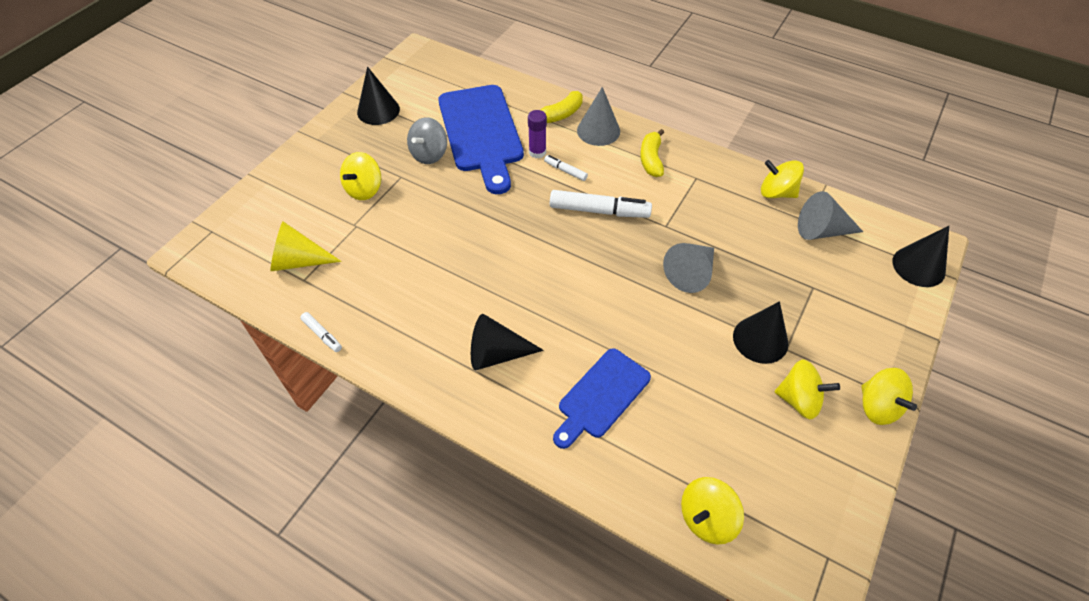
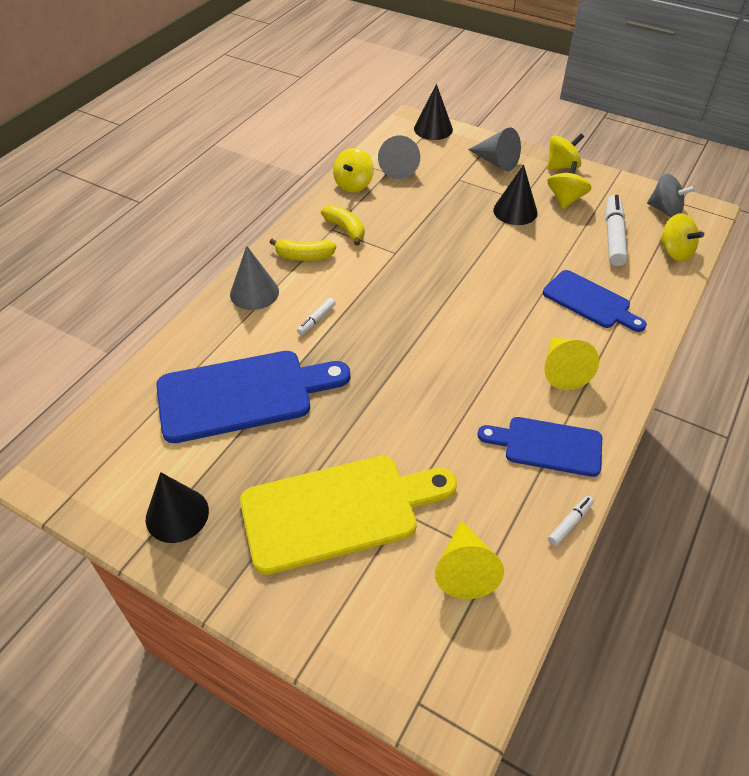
camera: 90 degrees left, 5 degrees down
(364, 189) = (338, 511): yellow spinning top -> yellow cutting board
(405, 328) = (547, 446): none -> blue cutting board
(429, 154) = (277, 445): grey spinning top -> grey spinning top (665, 210)
(497, 354) = (562, 370): black cone -> yellow cone
(537, 152) = (284, 343): purple glue stick -> none
(561, 114) = (221, 322): yellow banana -> yellow banana (345, 229)
(599, 211) = (376, 296): white marker -> white marker (613, 236)
(691, 273) = (451, 241): grey cone -> grey cone (496, 162)

